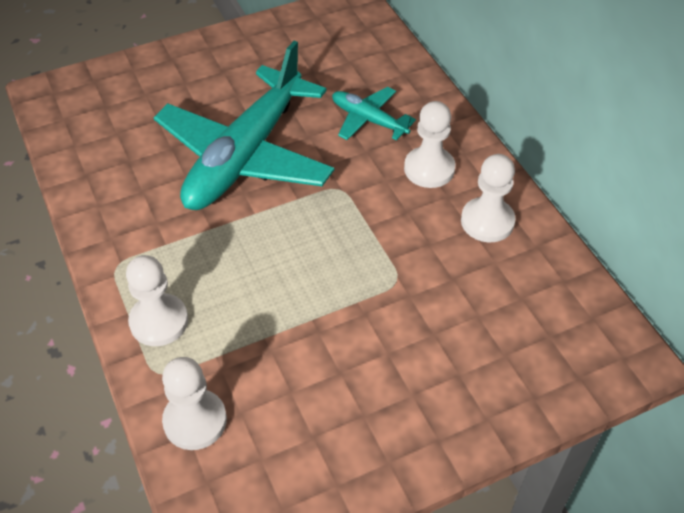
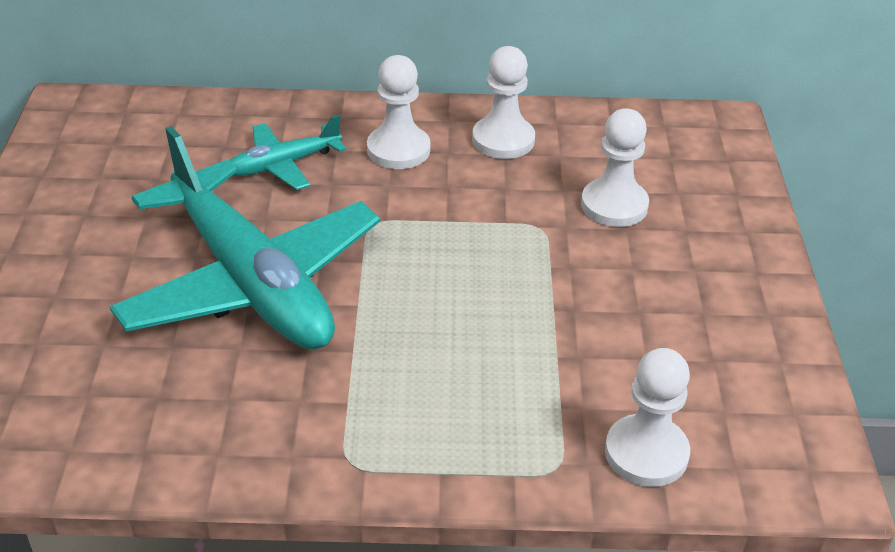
camera: 65 degrees left, 10 degrees down
(159, 321) = (474, 445): white pawn -> white pawn (614, 205)

